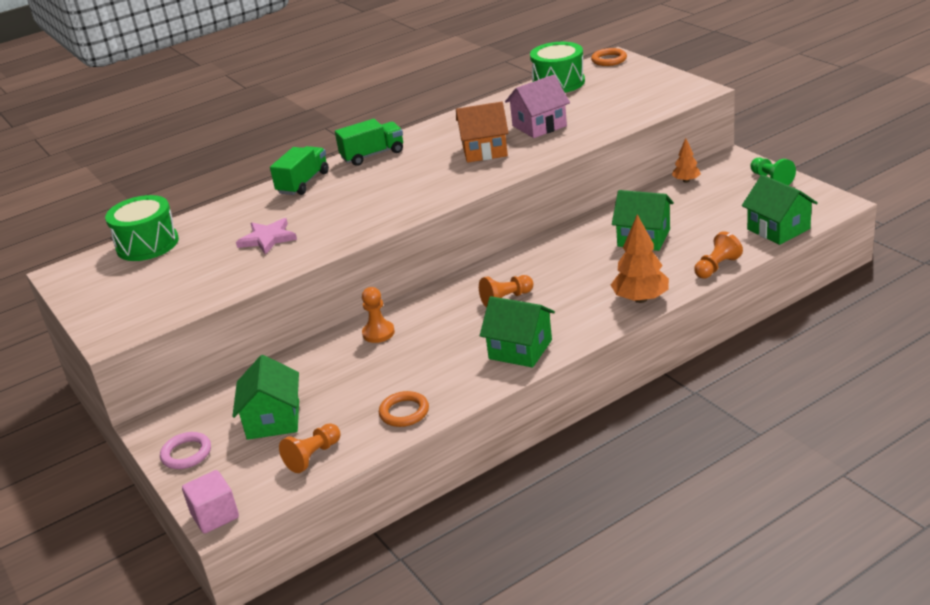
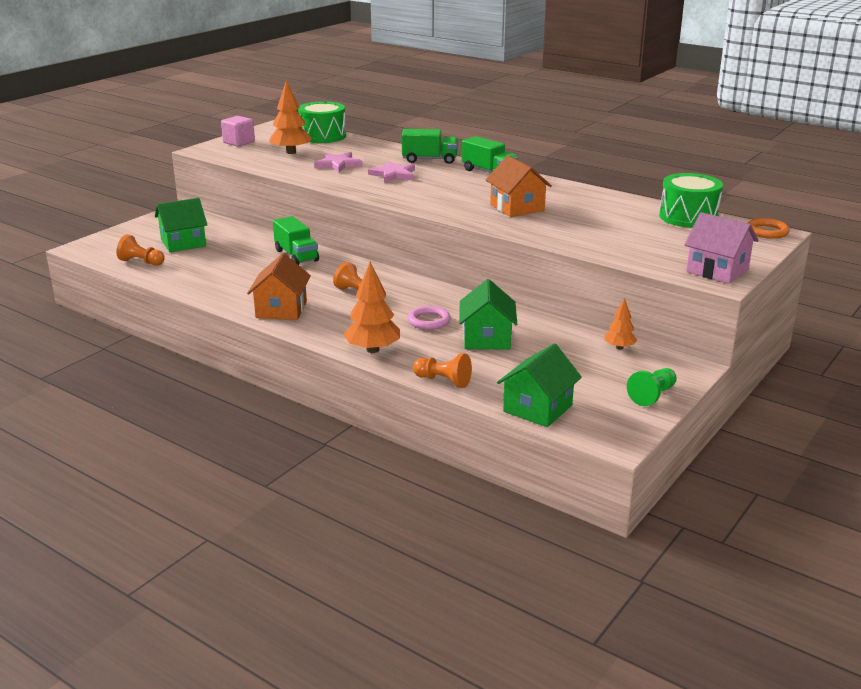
camera: 65 degrees right, 5 degrees down
(186, 454) = (146, 226): pink ring -> pink ring (429, 321)
(190, 269) = (291, 152): none -> orange tree
(215, 516) = (82, 246): pink cube -> pink cube (239, 142)
(334, 207) = (393, 174): none -> pink star
(378, 333) = (296, 255): orange pawn -> green truck
(404, 412) = (192, 281): orange ring -> none
(520, 349) = (281, 309): green house -> orange house
(539, 126) = (581, 221): pink house -> pink house (717, 270)

